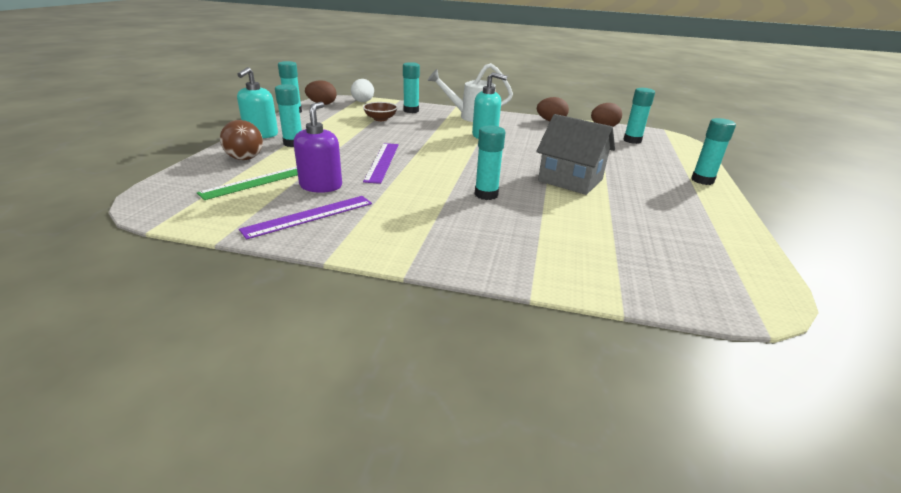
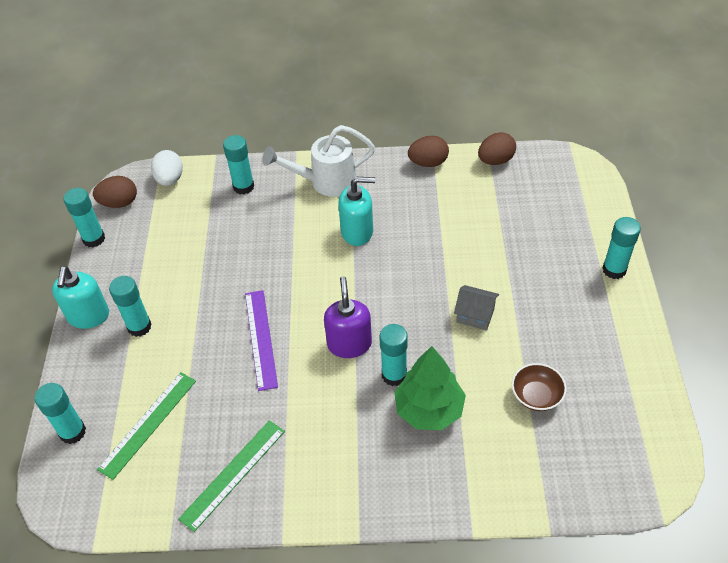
camera: 10 degrees left, 20 degrees up
(245, 158) = (104, 381): brown ball -> none
(309, 216) = (233, 474): purple ruler -> green ruler
(321, 186) = (217, 413): purple soap dispenser -> purple soap dispenser (349, 344)
(380, 119) = (214, 225): brown bowl -> brown bowl (536, 396)
(511, 216) = (429, 409): none -> green tree
(570, 180) = (475, 315): grey house -> grey house, size x0.56
(632, 140) = (533, 189): turquoise glue stick -> turquoise glue stick (72, 432)

